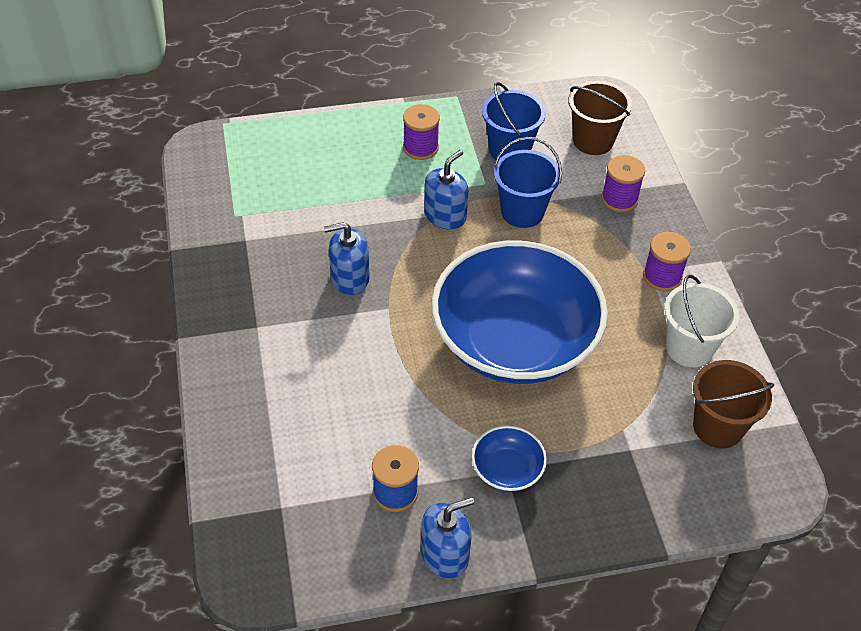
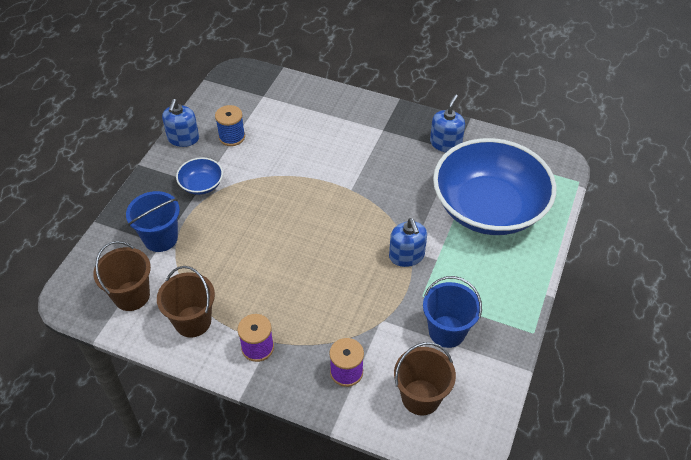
camera: 125 degrees right, 0 degrees up
(349, 278) = (388, 183): blue soap dispenser -> blue soap dispenser (445, 143)
(420, 148) = (485, 277): purple spool -> none
(514, 341) = (277, 234): blue bowl -> blue bowl (488, 208)
(522, 212) = (378, 301): blue bucket -> blue bucket (160, 238)
(689, 348) = (193, 321): white bucket -> brown bucket

